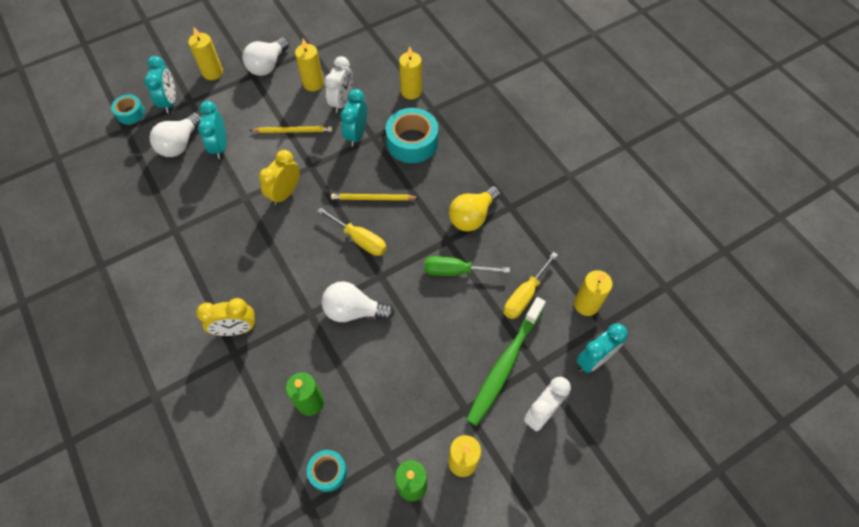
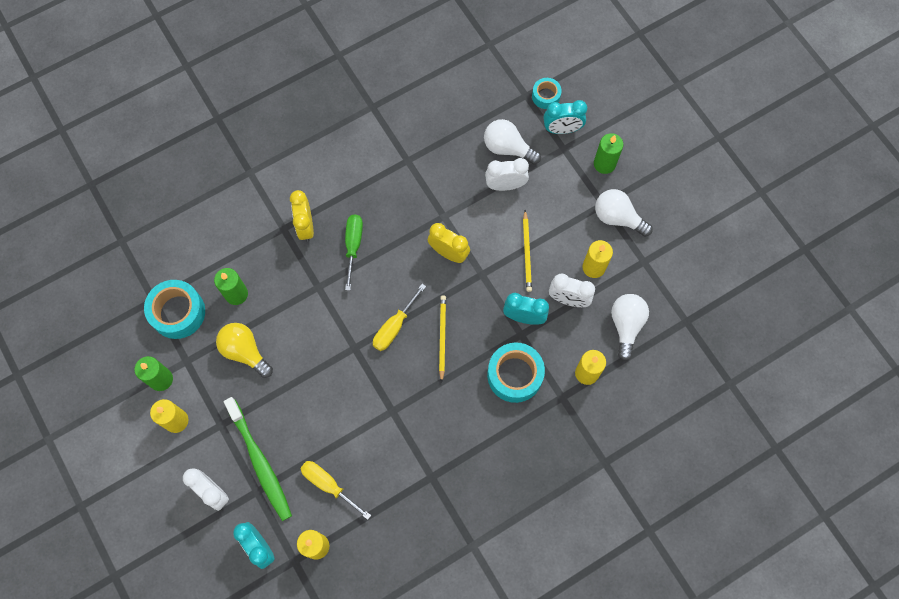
camera: 90 degrees right, 10 degrees up
(212, 72) = (604, 164): yellow candle -> green candle
(220, 146) = (505, 185): turquoise clock -> white clock
(328, 472) = (178, 312): turquoise tape -> turquoise tape, size x1.78
(354, 311) = (319, 325): white light bulb -> white light bulb (626, 325)
(455, 271) = (357, 418): green screwdriver -> green screwdriver (353, 246)
(472, 216) = (420, 437): yellow light bulb -> yellow light bulb (245, 351)
(505, 364) = (260, 462): green toothbrush -> green toothbrush turned 150 degrees counterclockwise

